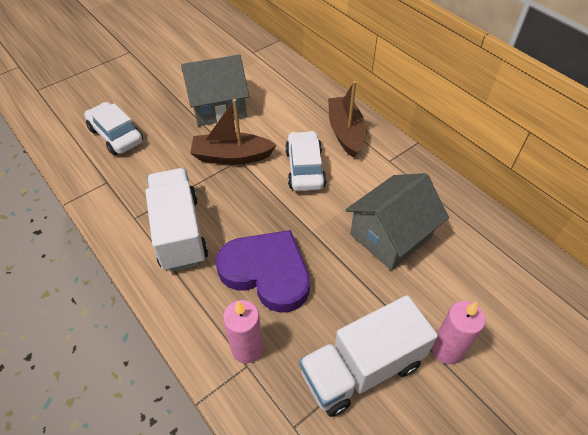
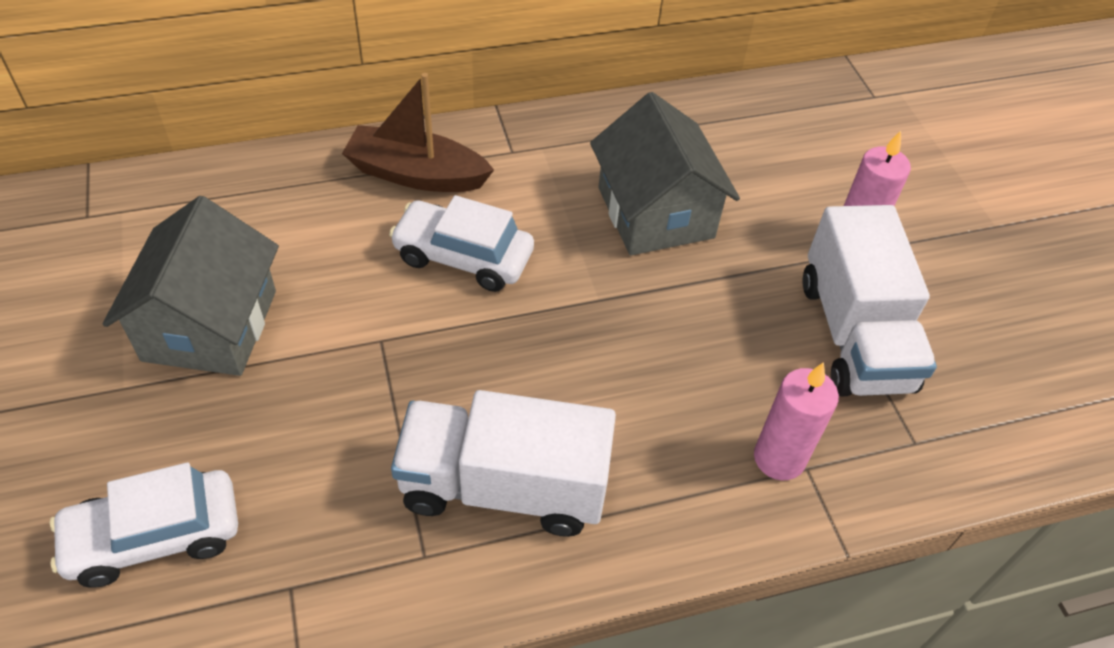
camera: 70 degrees left, 0 degrees up
(231, 156) = (364, 348): brown boat -> none
(267, 272) = (652, 385): purple heart -> none

